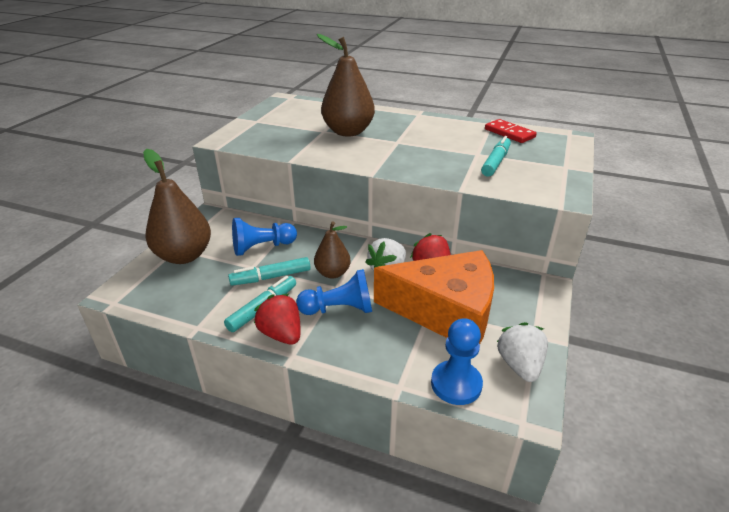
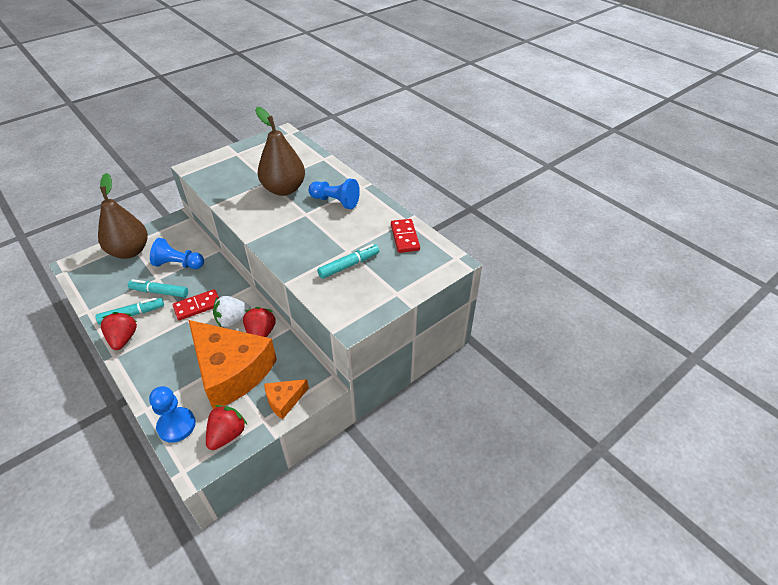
camera: 30 degrees right, 10 degrees up
(332, 273) = (197, 306): brown pear -> red domino
(339, 309) = (172, 336): blue pawn -> blue pawn (335, 201)
(519, 365) = (227, 435): white strawberry -> red strawberry
(531, 311) = (284, 400): none -> orange cheese

